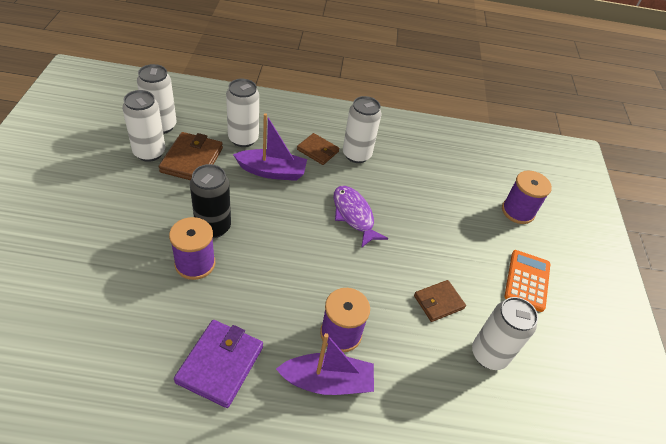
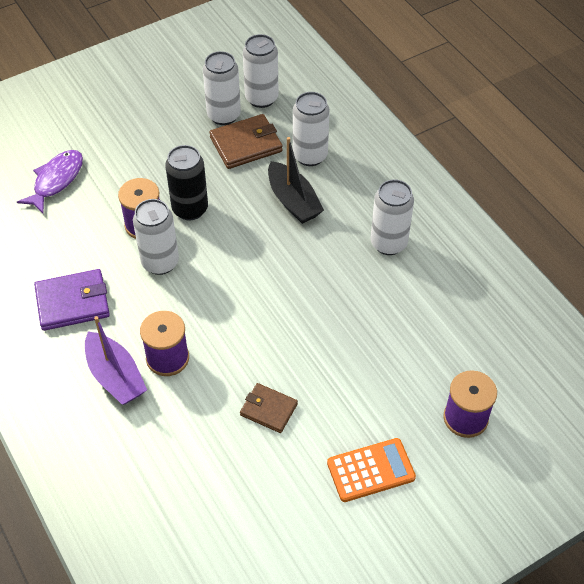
camera: 60 degrees right, 5 degrees up
(272, 171) = (293, 201): purple boat -> black boat
(318, 150) = (358, 213): brown wallet -> none
(354, 215) = (306, 289): purple fish -> purple fish (56, 180)
(489, 355) = (246, 478): white can -> white can (160, 262)

